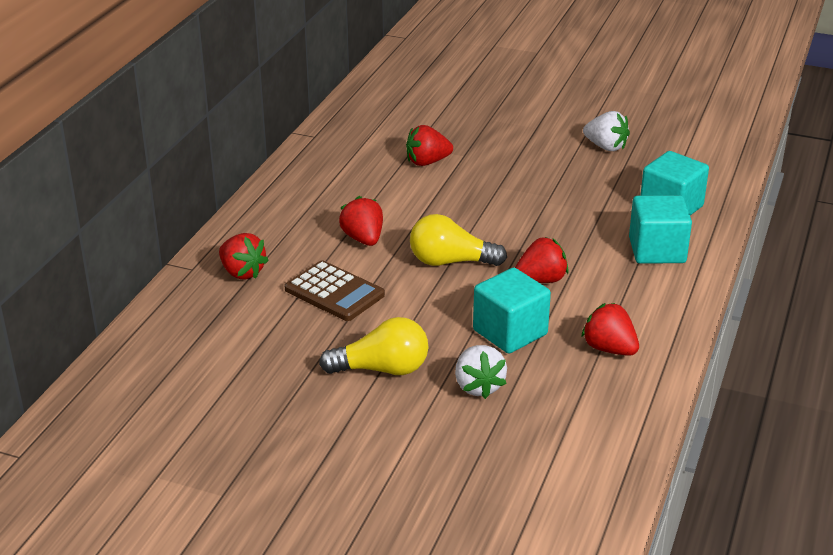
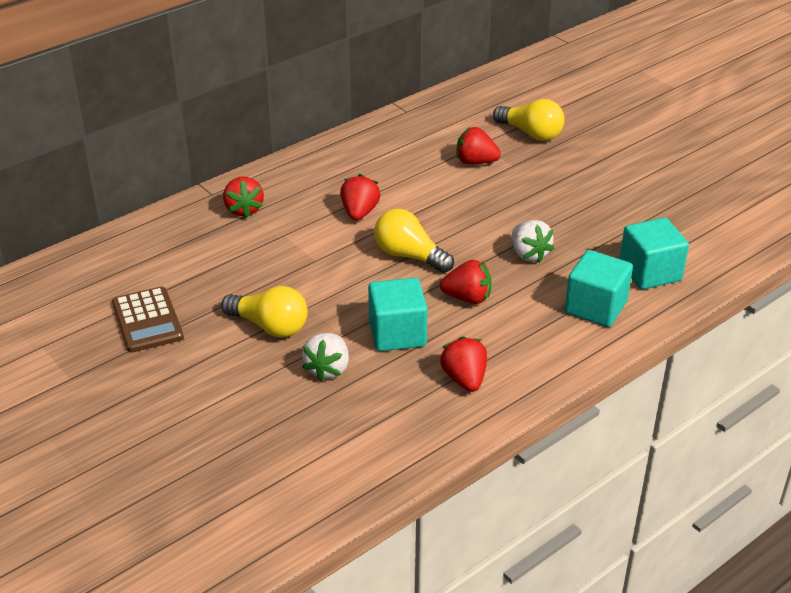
camera: 30 degrees right, 5 degrees up
(334, 292) = (295, 250): brown calculator -> brown calculator (147, 320)
(452, 123) = (531, 133): none -> yellow light bulb
(606, 147) = (647, 196): white strawberry -> white strawberry (529, 254)

